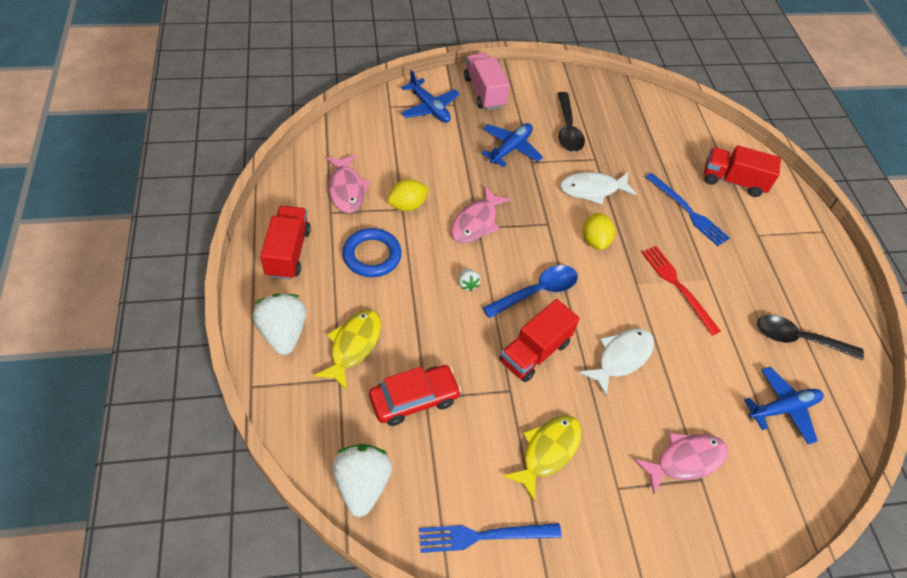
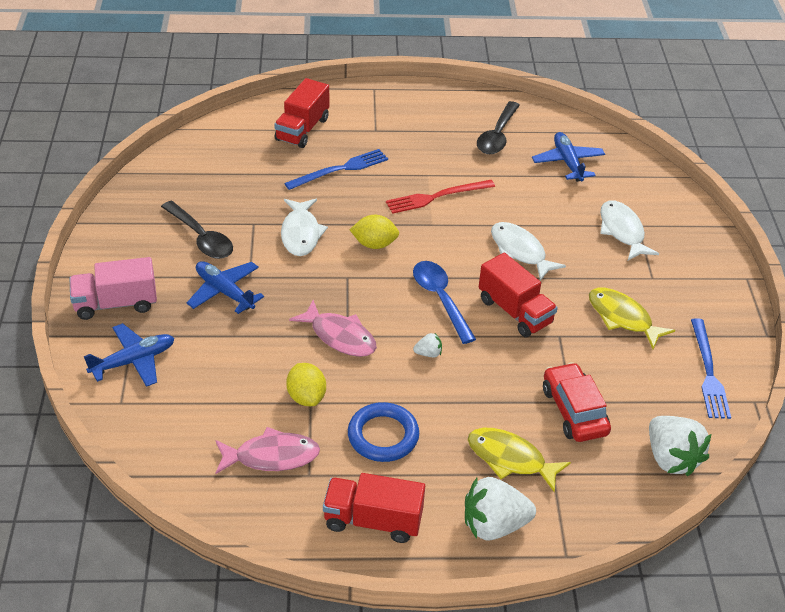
camera: 80 degrees left, 10 degrees down
(362, 484) = (671, 458): white strawberry -> white strawberry turned 120 degrees counterclockwise
(567, 129) = (201, 238): black spoon -> black spoon turned 45 degrees clockwise
(685, 460) = (622, 231): pink fish -> white fish

